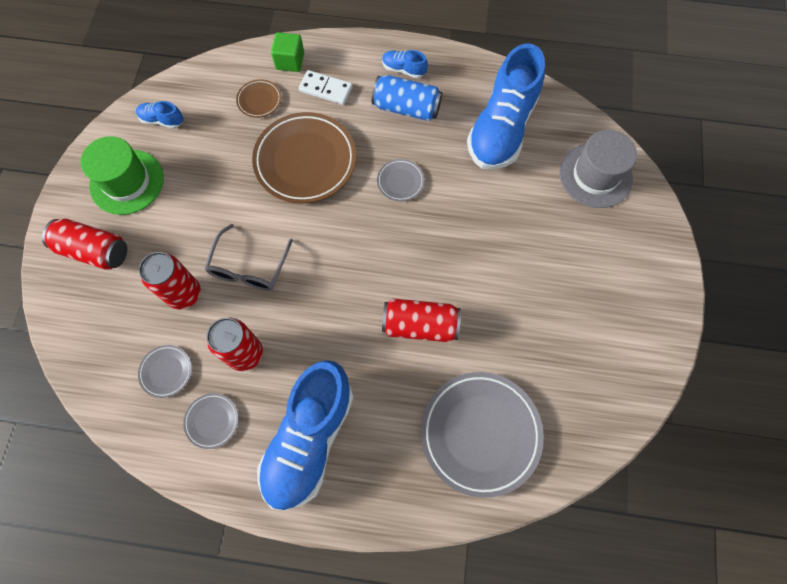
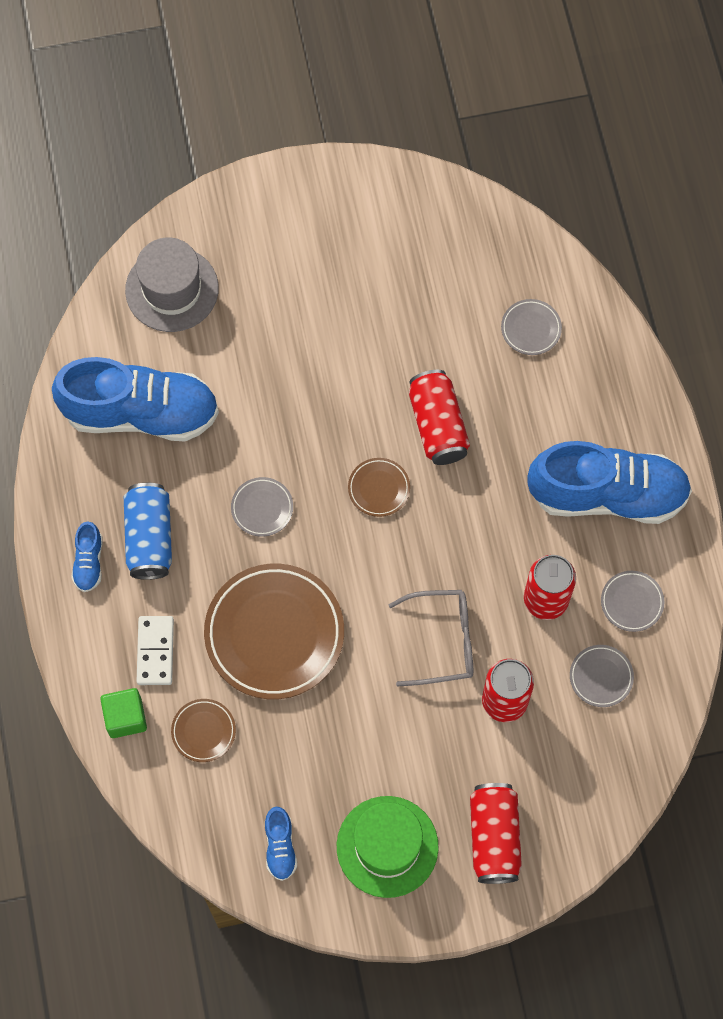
camera: 110 degrees left, 0 degrees up
(384, 264) = (379, 488): none -> brown plate
(480, 433) = (531, 329): grey plate -> grey plate, size x0.45

